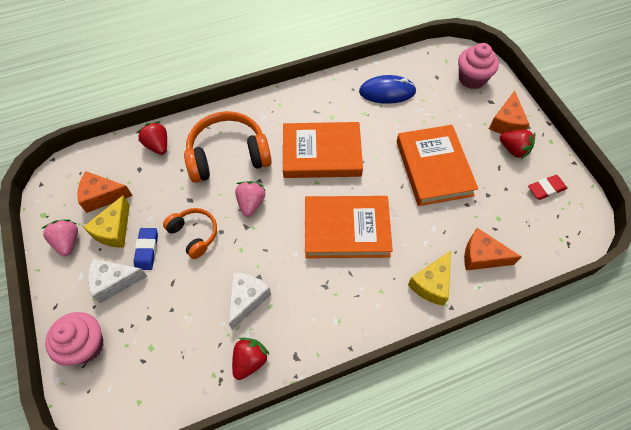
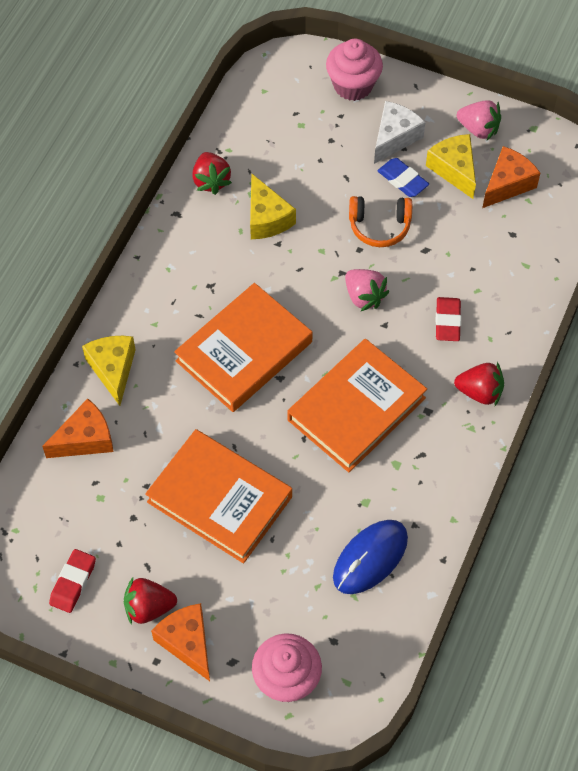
camera: 135 degrees right, 0 degrees up
(158, 145) = (529, 270): red strawberry -> red strawberry (480, 392)
(228, 155) = (447, 321): orange headphones -> red eraser
(247, 299) = (267, 218): white cheese -> yellow cheese

